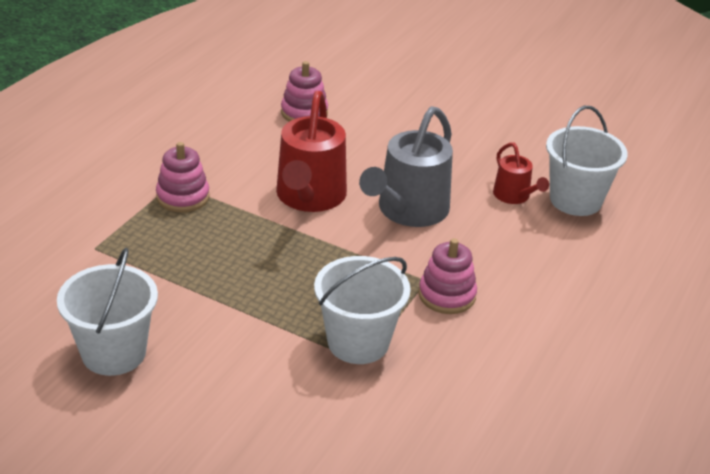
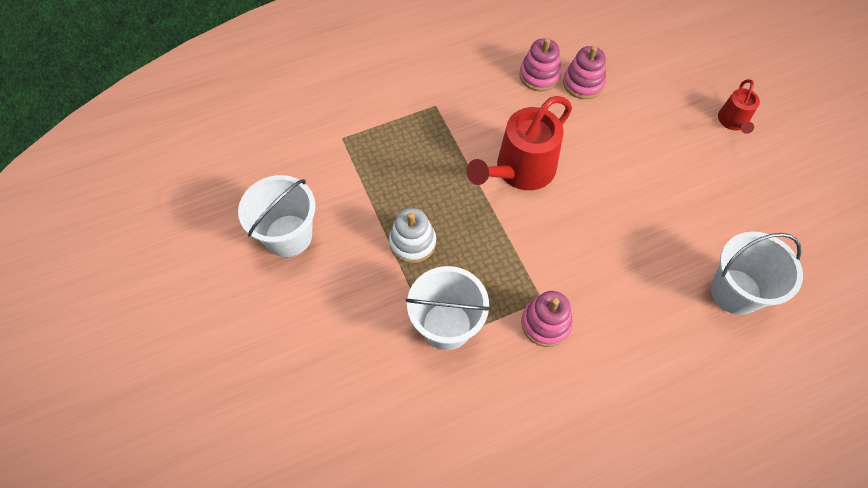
camera: 40 degrees right, 25 degrees up
(183, 197) = (432, 122): pink stacking toy -> pink stacking toy (539, 76)
(258, 296) = (412, 242): none -> white stacking toy
(408, 210) = (584, 224): grey watering can -> none
(514, 196) = (684, 258): red watering can -> red watering can (733, 121)

